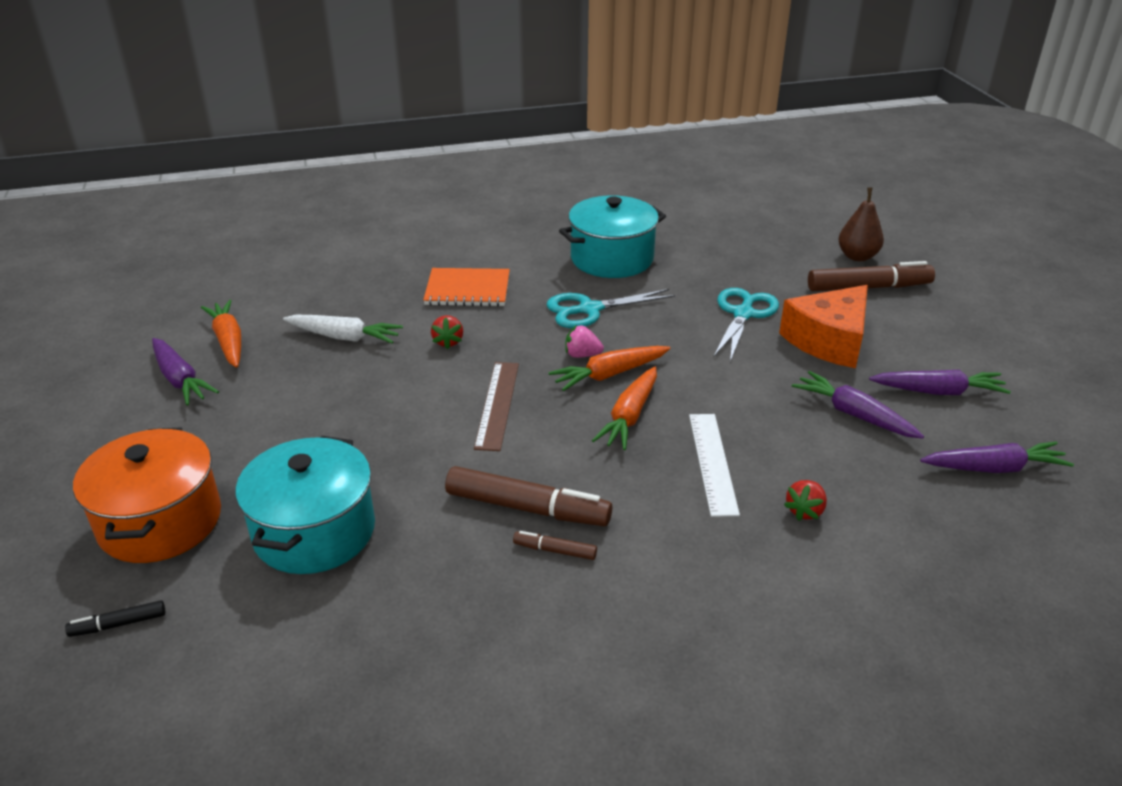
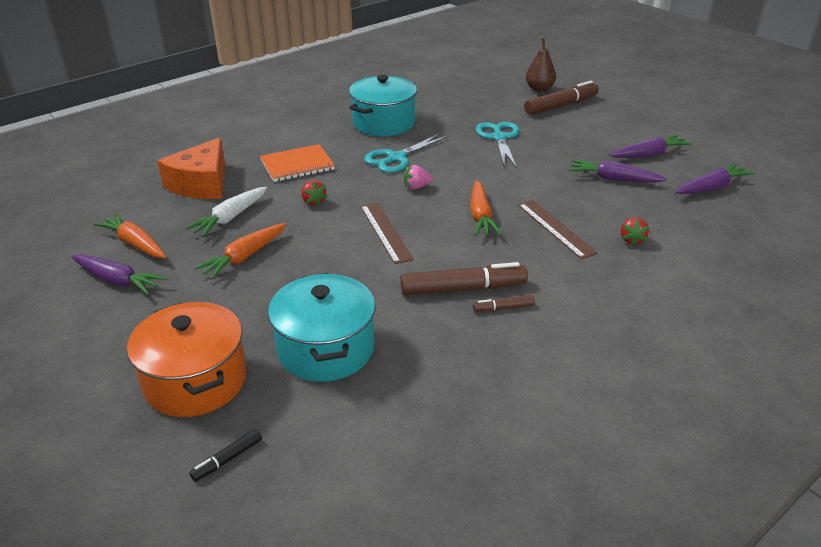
camera: 25 degrees left, 0 degrees up
(344, 337) = (230, 218): white carrot -> white carrot turned 135 degrees clockwise
(609, 374) = (445, 194): orange carrot -> orange carrot (244, 257)
(712, 462) = (555, 228): white ruler -> brown ruler
(829, 341) = (564, 141): orange cheese -> orange cheese (202, 184)

